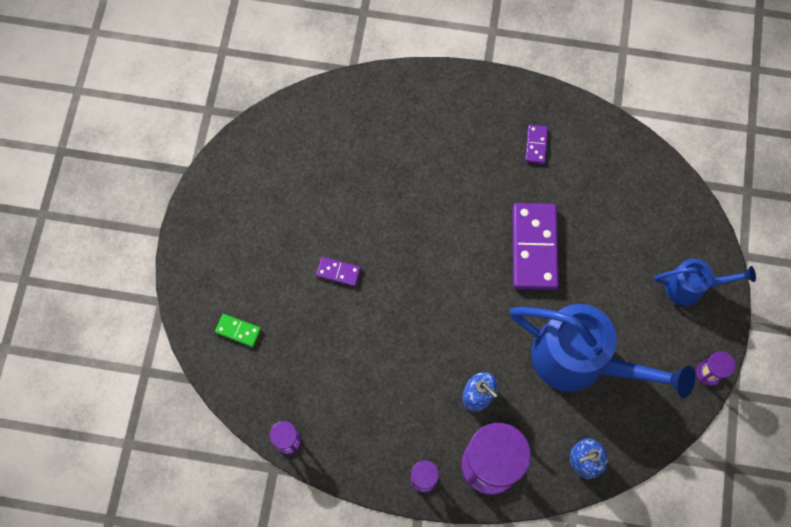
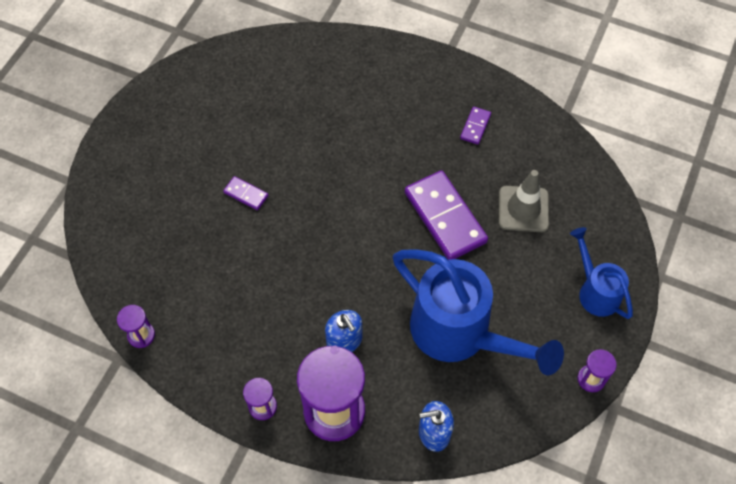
camera: 15 degrees right, 10 degrees down
(238, 331) = (131, 223): green domino -> none
(534, 247) = (445, 217): purple domino -> purple domino turned 45 degrees counterclockwise
(604, 220) = (523, 209): none -> grey traffic cone
(691, 286) = (595, 291): blue watering can -> blue watering can turned 135 degrees counterclockwise

